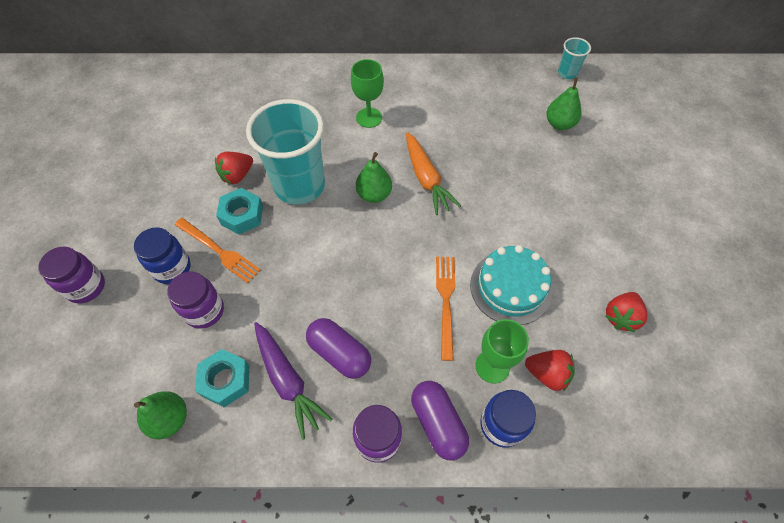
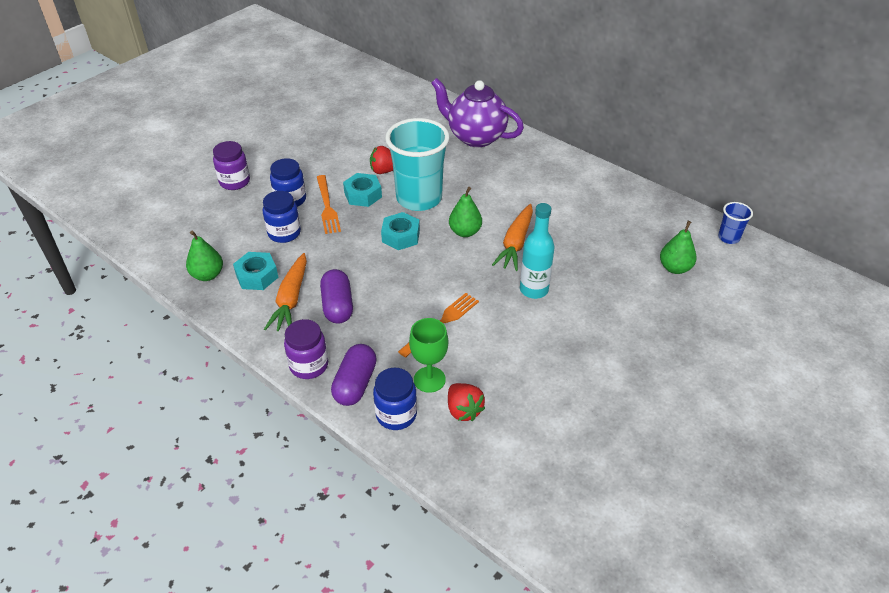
camera: 40 degrees right, 15 degrees down
(204, 311) = (284, 233): purple jar -> blue jar
(287, 90) = (475, 137): none -> purple teapot
(287, 380) = (291, 299): purple carrot -> orange carrot
(322, 237) = (401, 236): none -> turquoise nut
(369, 118) = (517, 183): green goblet -> none
(484, 214) = (534, 290): none -> turquoise bottle
(510, 287) = (499, 344): turquoise cake -> none
(567, 73) = (728, 238): turquoise cup -> blue cup
(620, 317) = (565, 417): red strawberry -> none

